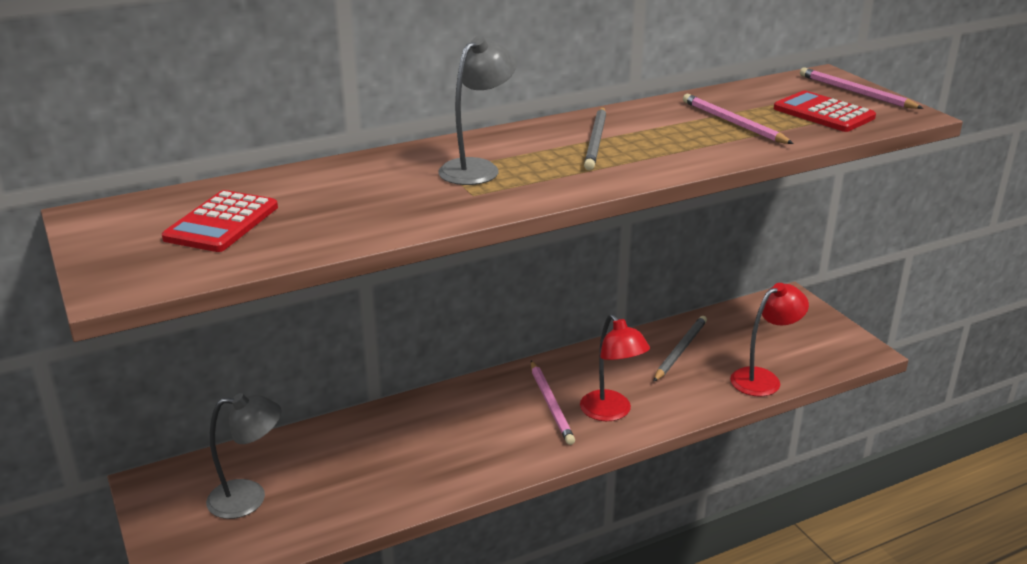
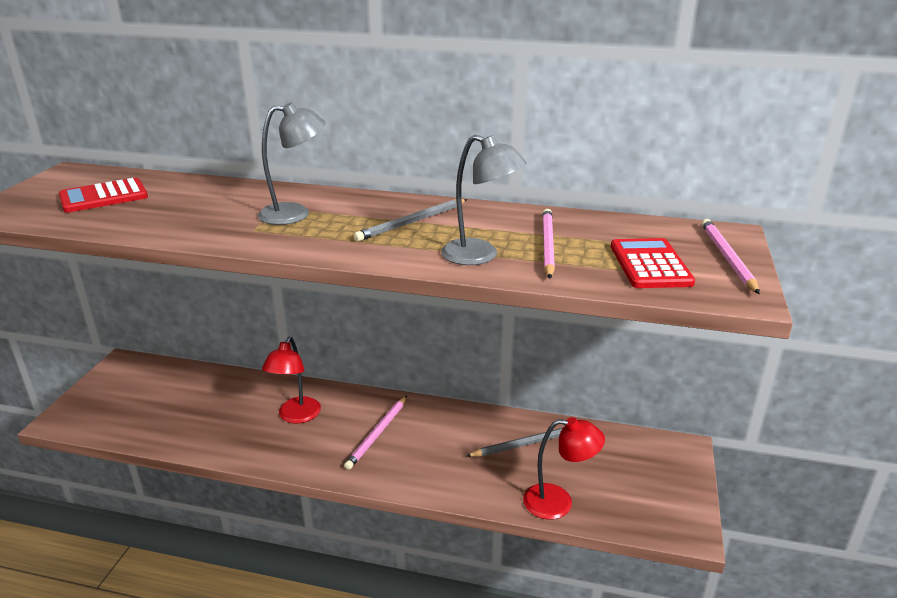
camera: 40 degrees right, 0 degrees up
(249, 498) = (146, 397): grey lamp -> grey lamp (480, 256)
(611, 412) = (407, 462): red lamp -> red lamp (296, 416)

